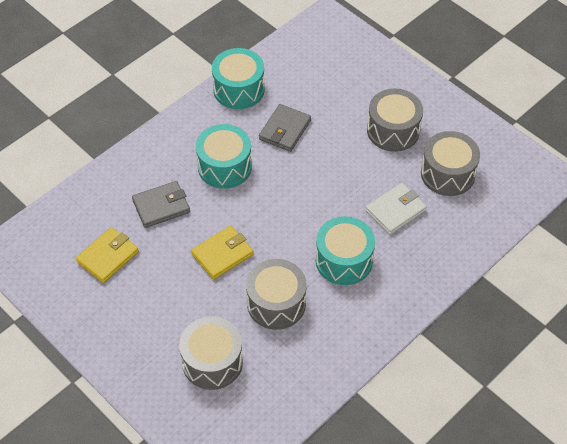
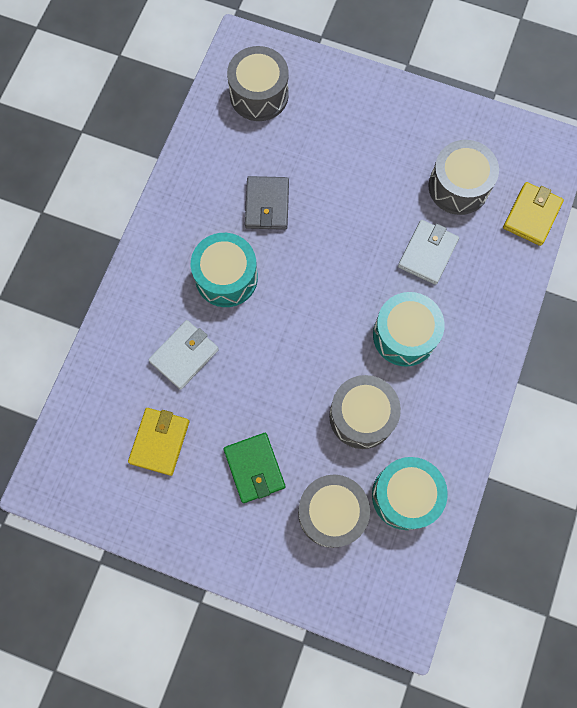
camera: 25 degrees left, 20 degrees up
(161, 206) = (184, 355): grey wallet -> white wallet
(169, 305) = (254, 468): none -> green wallet
(222, 254) = (278, 384): yellow wallet -> yellow wallet (532, 215)
(239, 89) = (192, 174): turquoise drum -> turquoise drum (405, 495)
(393, 130) = (379, 157): grey drum -> grey drum (259, 95)

